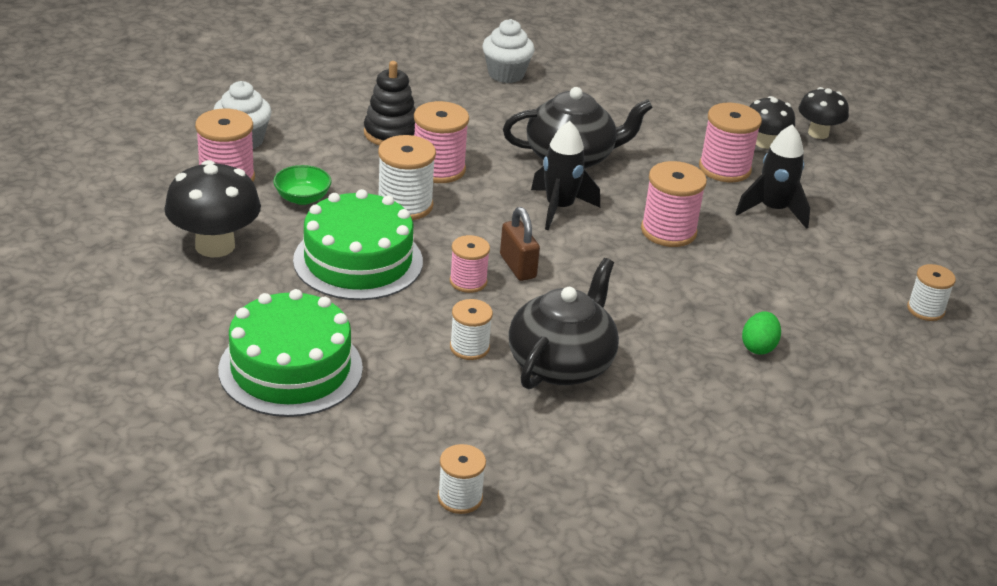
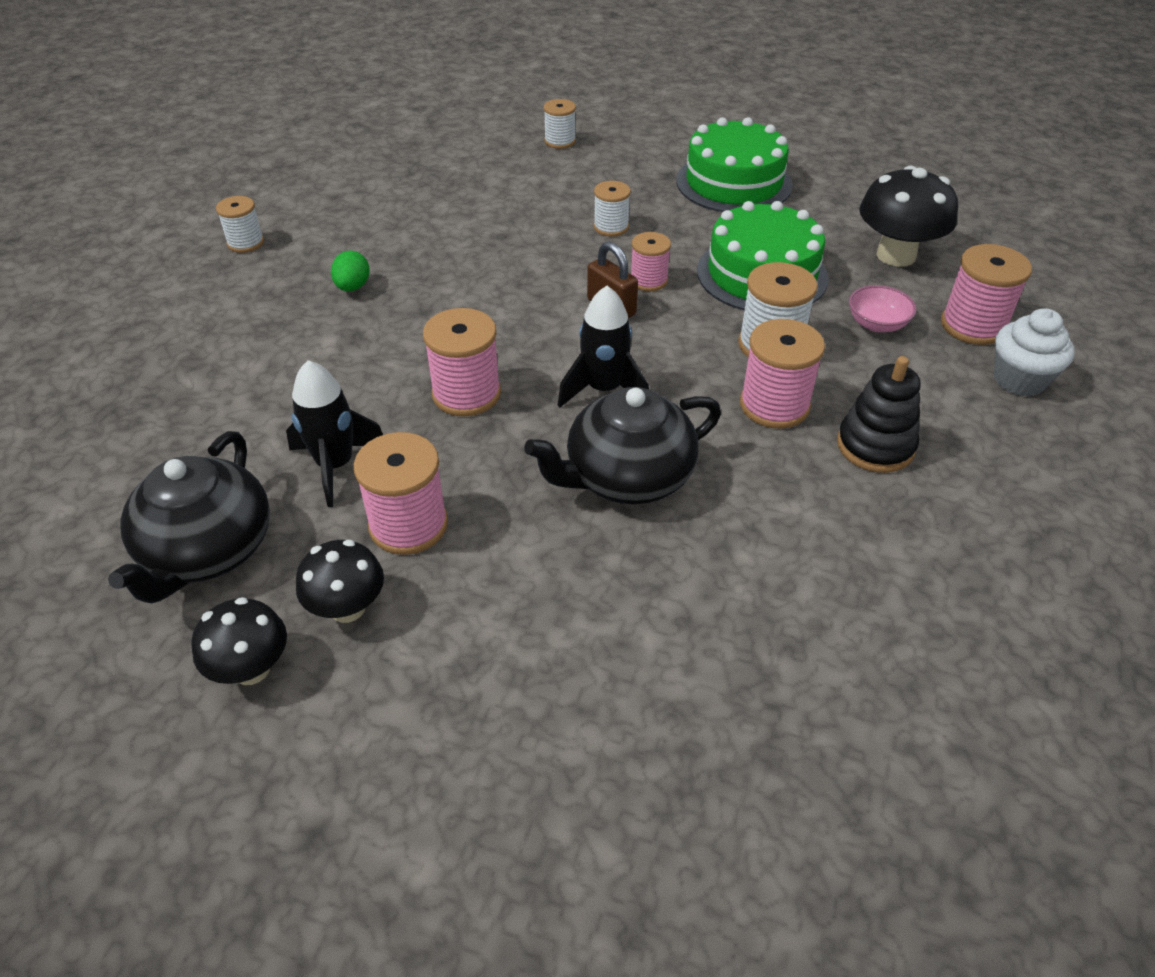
camera: 165 degrees right, 10 degrees up
(302, 198) = (877, 324): green bowl -> pink bowl
(506, 74) = (822, 641): white cupcake -> none
(561, 364) = (529, 233): black teapot -> black teapot (207, 551)
(925, 310) = (163, 371): white spool -> white spool (246, 243)

